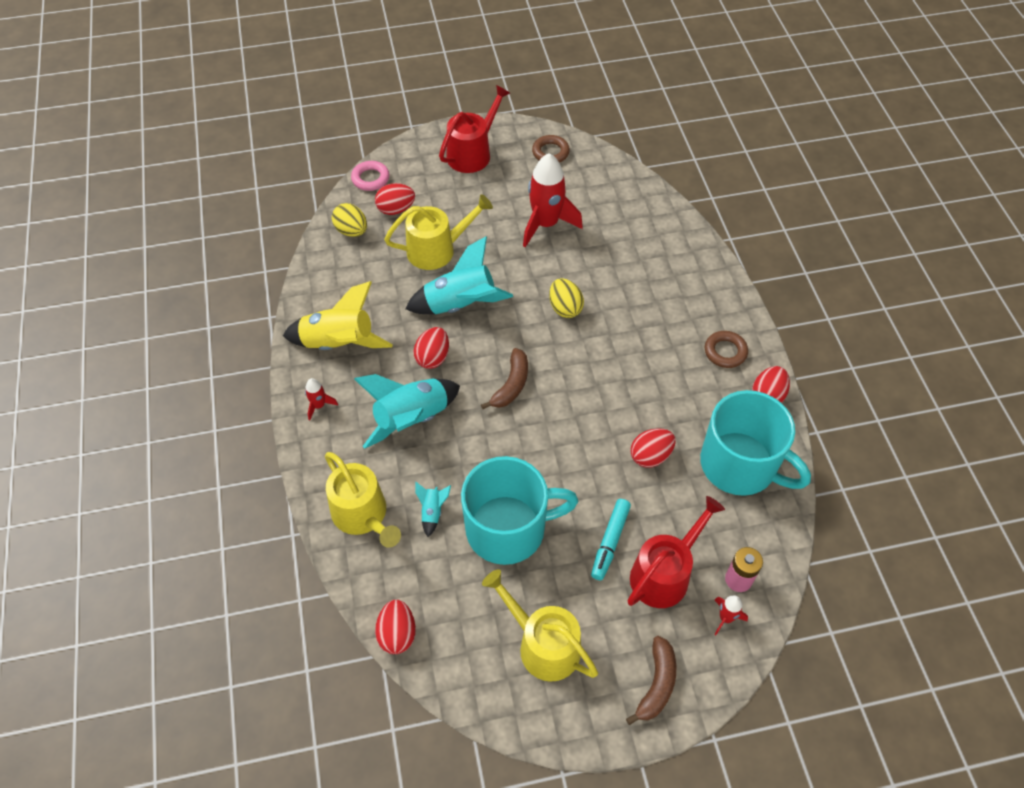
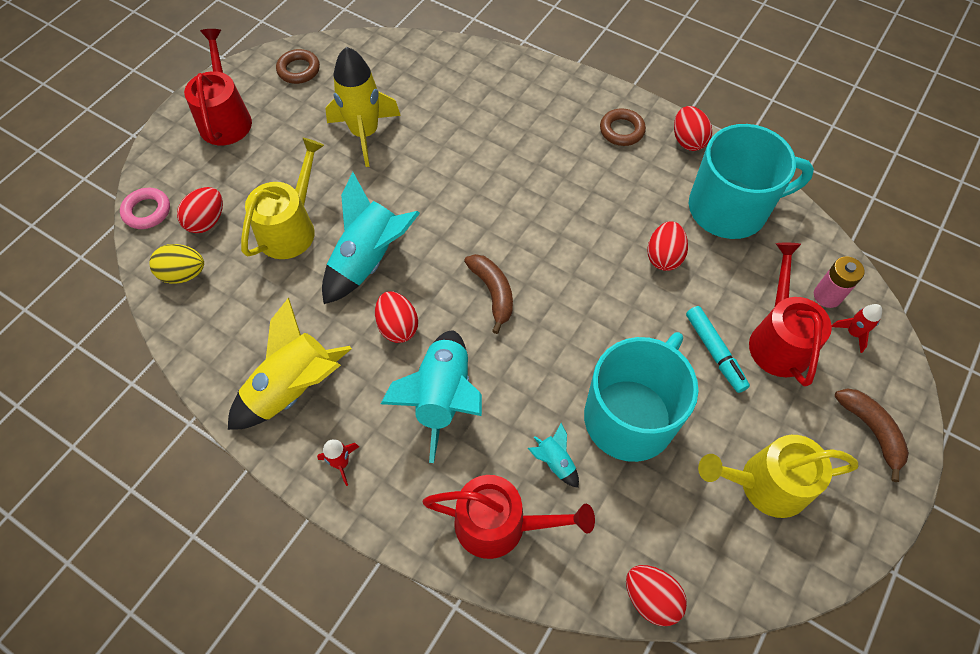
camera: 45 degrees left, 5 degrees up
(363, 515) = (499, 524): yellow watering can -> red watering can
(546, 224) = (365, 134): red rocket -> yellow rocket
(565, 308) = (462, 192): yellow egg -> none

